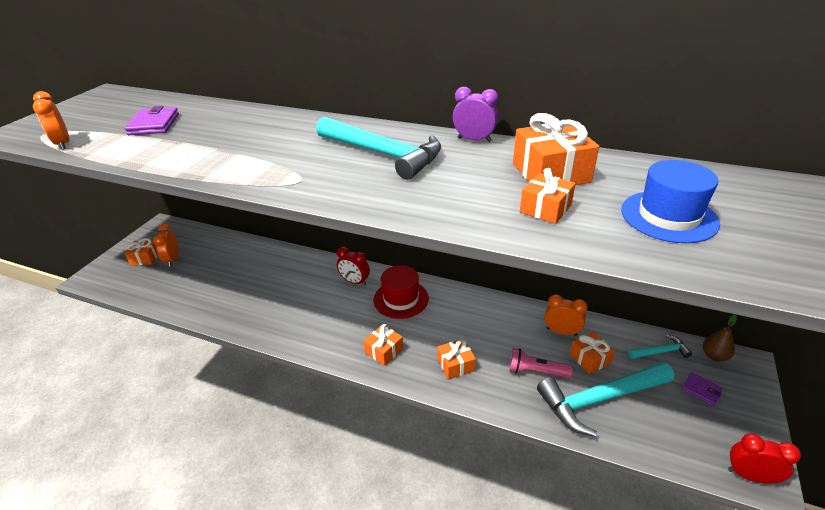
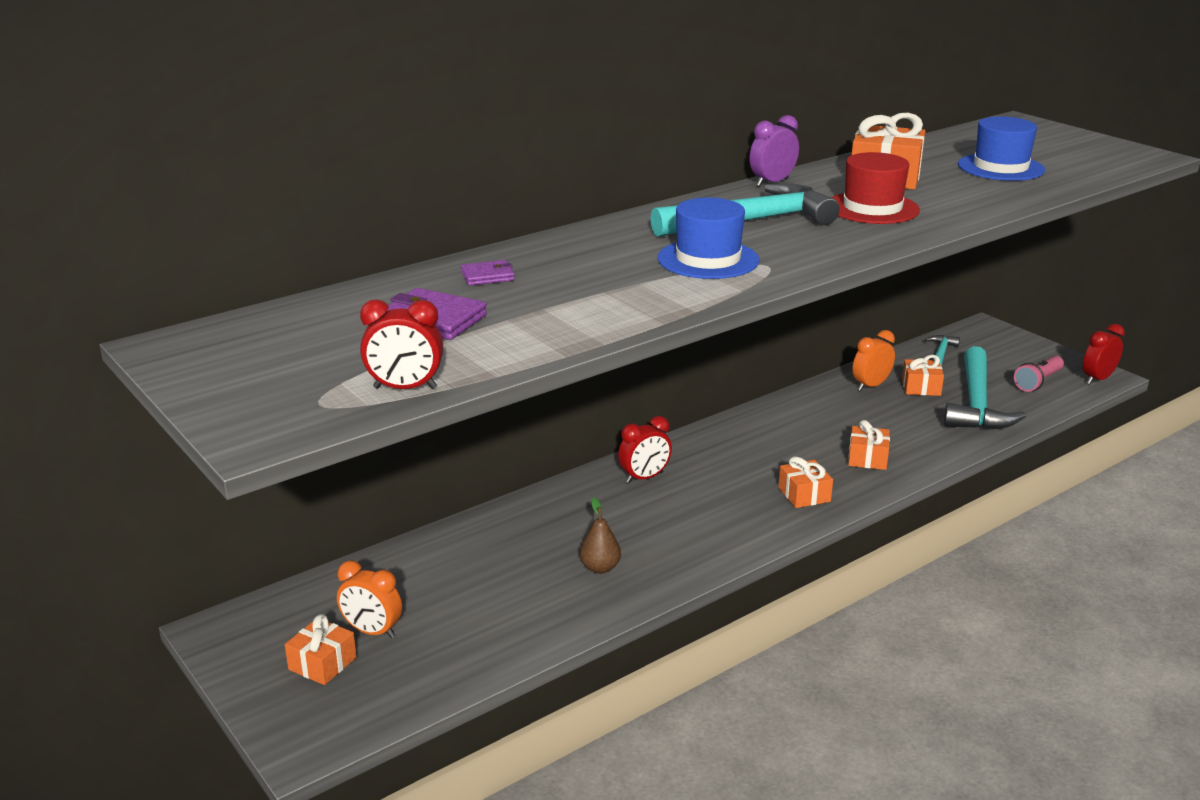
camera: 60 degrees left, 10 degrees down
(63, 144) = (405, 388): orange clock -> red clock
(295, 160) = (708, 259): none -> blue hat
(401, 299) = (718, 456): red hat -> red hat (872, 208)
(536, 371) = (915, 419): pink flashlight -> pink flashlight (1038, 382)
(545, 209) = (947, 195): orange gift -> none
(701, 390) = (1000, 357): purple wallet -> purple wallet (487, 276)
(714, 355) = (965, 334): brown pear -> brown pear (600, 568)

